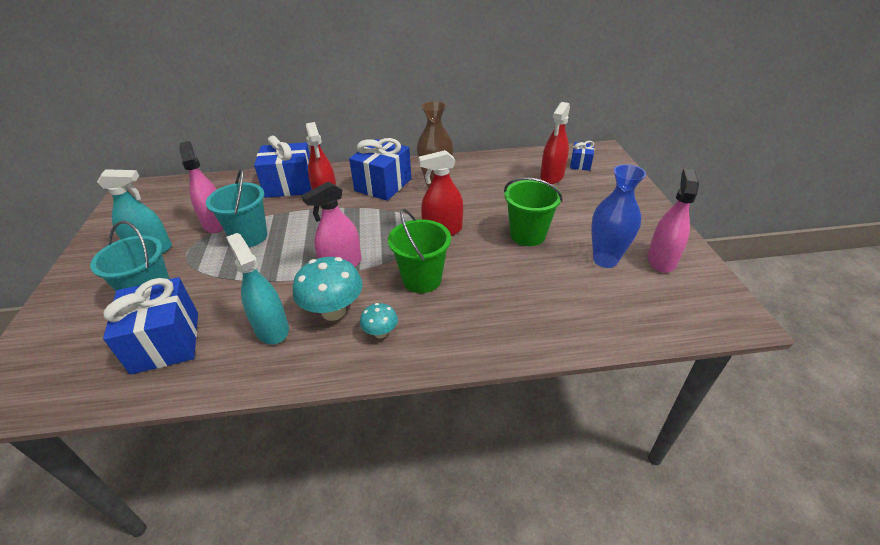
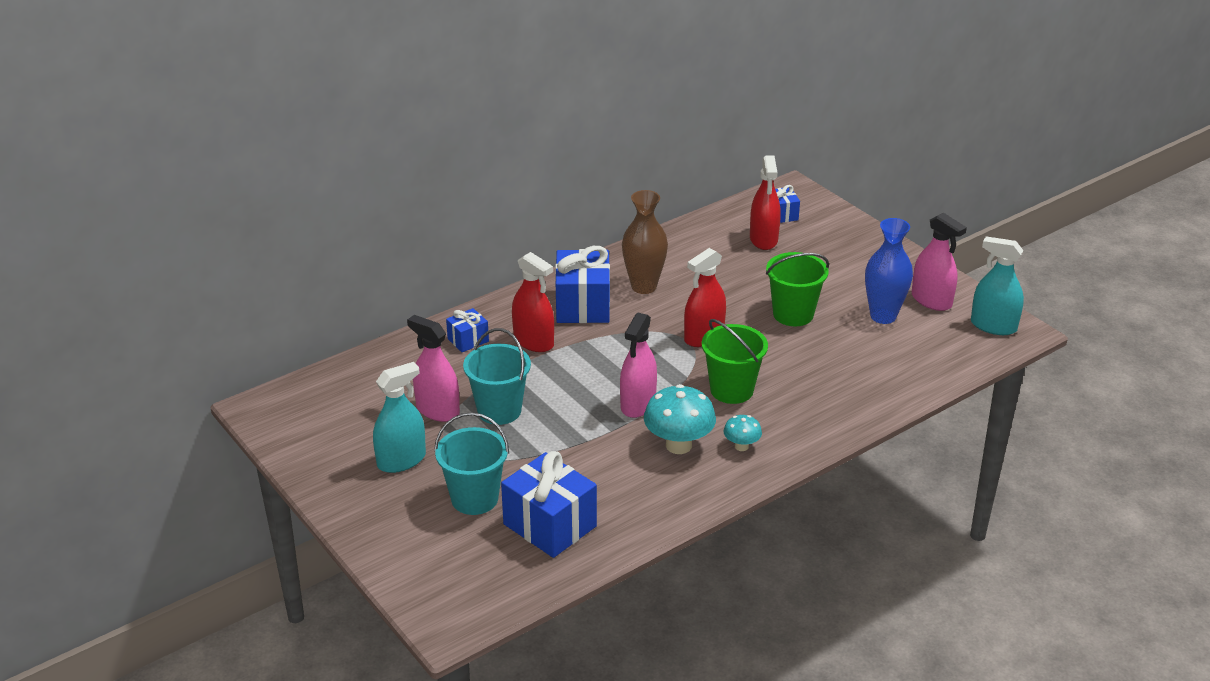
camera: 30 degrees left, 5 degrees down
(271, 329) = (637, 479): turquoise spray bottle -> turquoise spray bottle (993, 326)
(290, 185) = (468, 340): blue gift -> blue gift, size x0.52
(661, 260) = (931, 300): pink spray bottle -> pink spray bottle turned 150 degrees clockwise

